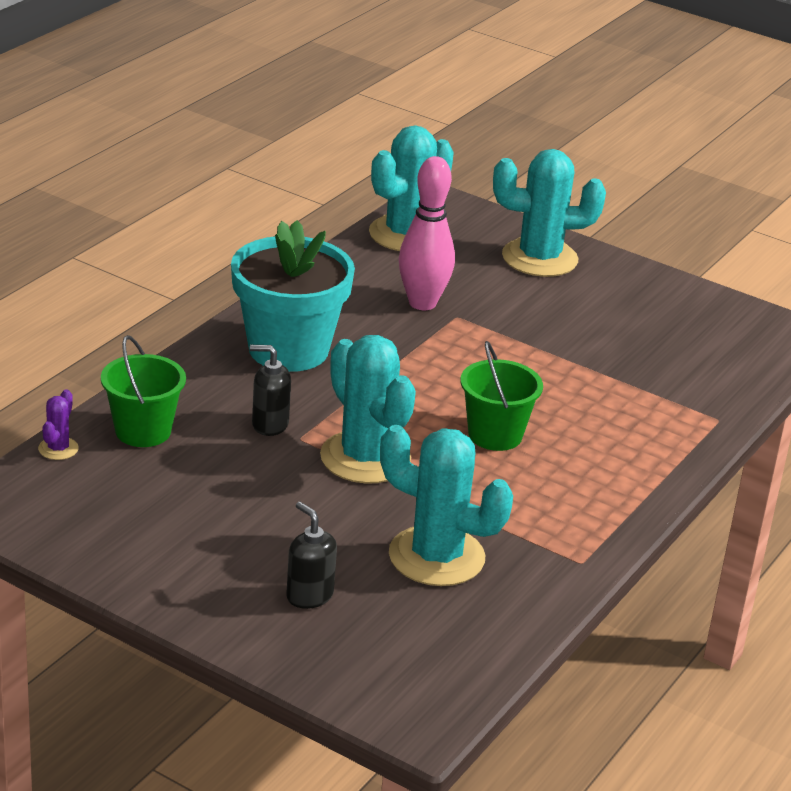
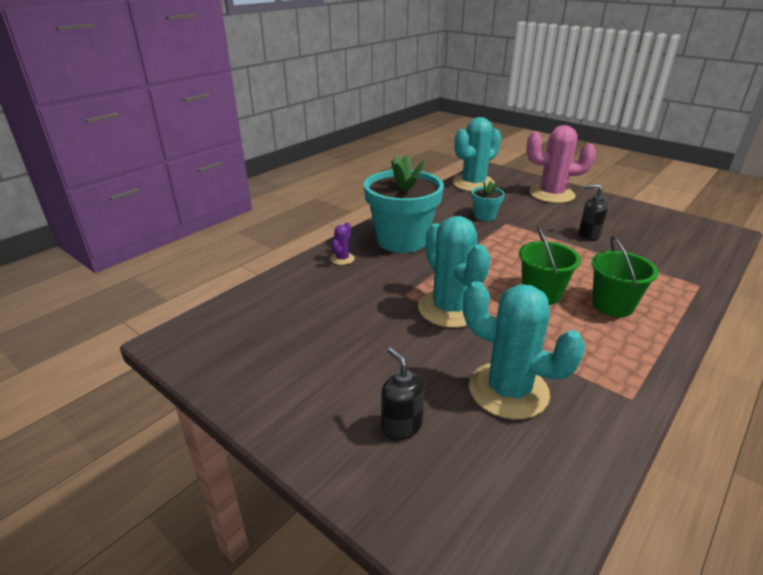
camera: 10 degrees right, 0 degrees up
(58, 449) = (238, 300): purple cactus -> purple cactus (342, 259)
(143, 431) = (299, 288): green bucket -> green bucket (612, 305)
(269, 424) = (385, 285): black soap dispenser -> black soap dispenser (588, 235)
(422, 303) = (485, 216): pink bowling pin -> turquoise flower pot
(539, 258) = (552, 194): turquoise cactus -> pink cactus

